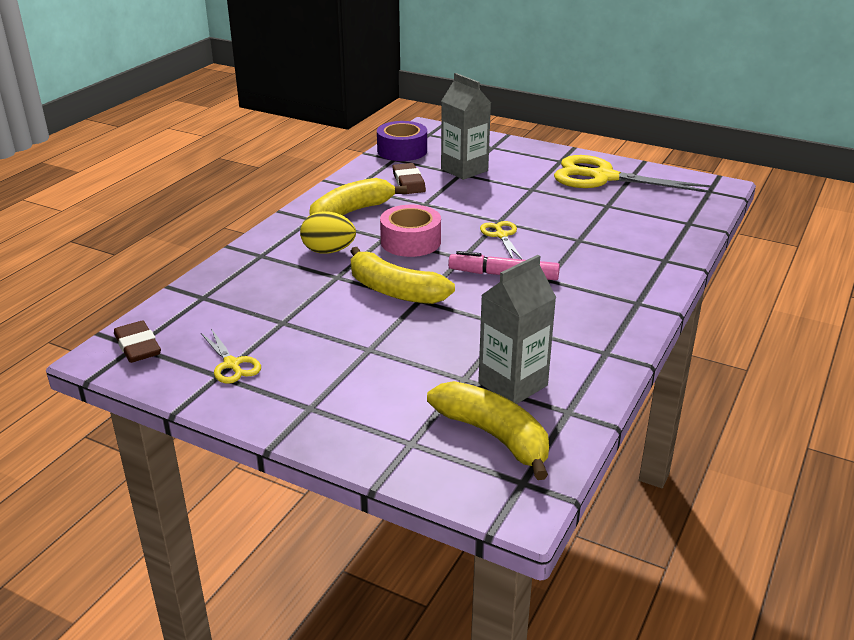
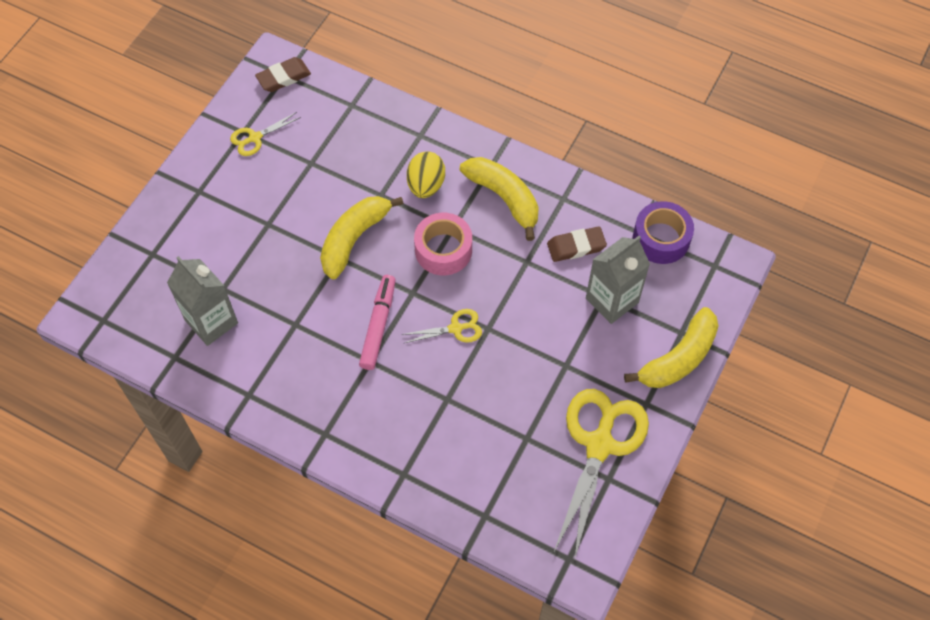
camera: 90 degrees right, 30 degrees up
(494, 436) = (152, 305): yellow banana -> yellow banana (678, 358)

